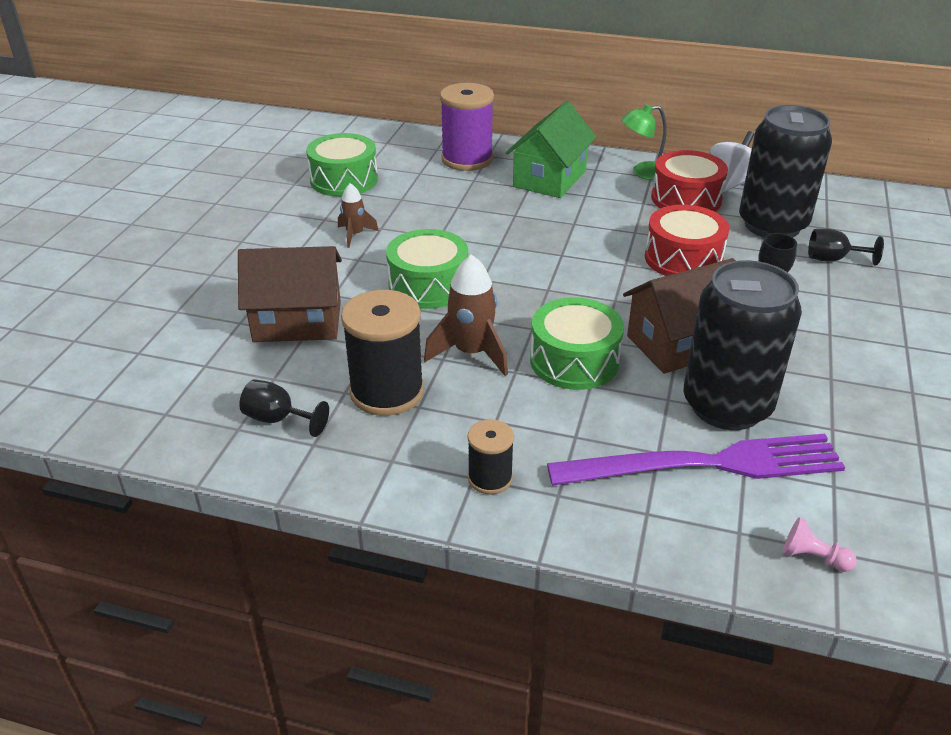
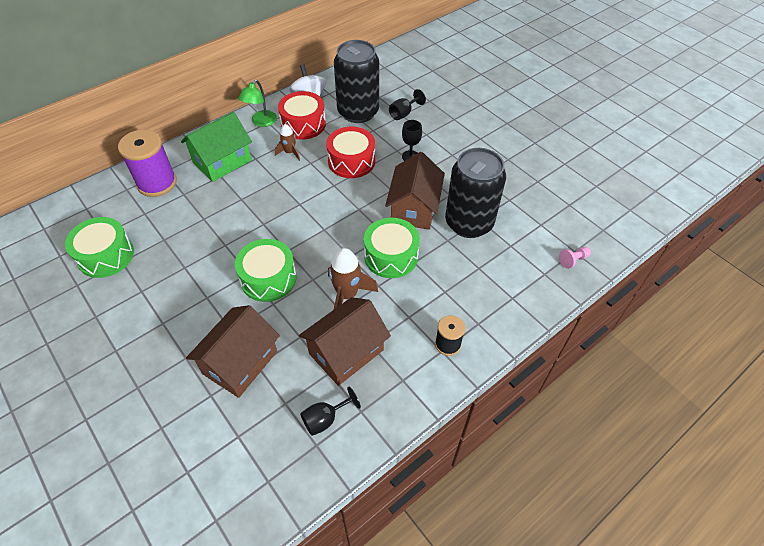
camera: 55 degrees left, 15 degrees up
(355, 235) = (178, 284): brown rocket -> brown rocket (290, 152)
(387, 392) = (346, 352): black spool -> brown house
(549, 179) = (222, 161): green house -> green house turned 75 degrees clockwise
(706, 464) = (499, 256): purple fork -> none

